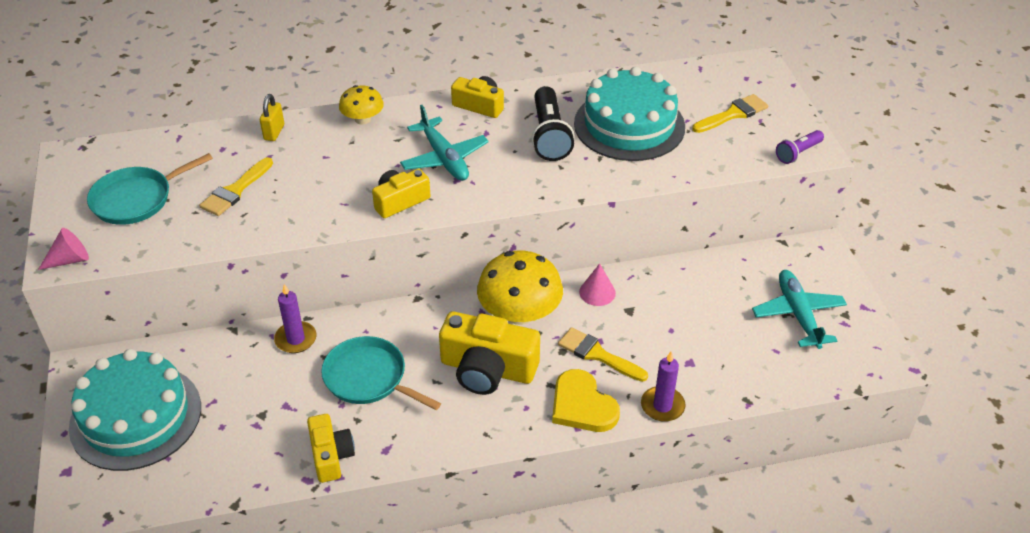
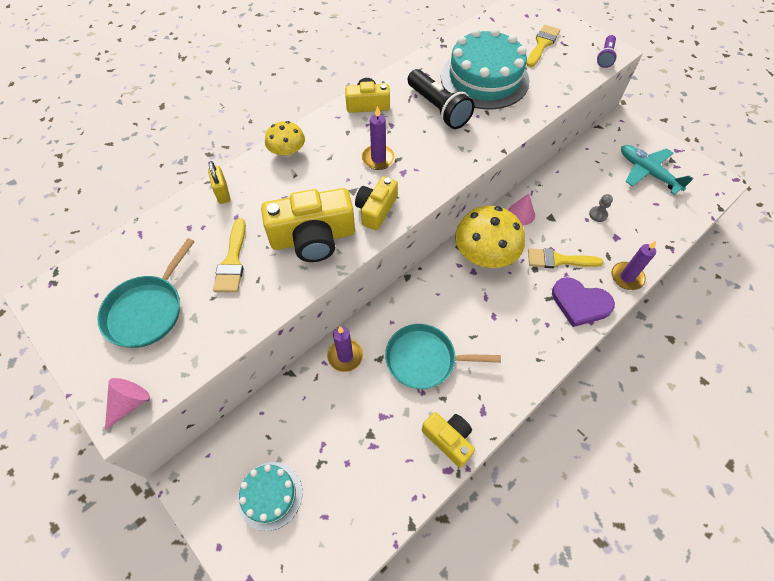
camera: 30 degrees left, 15 degrees up
(136, 417) = (270, 495): turquoise cake -> turquoise cake, size x0.54
(444, 158) = (378, 158): turquoise plane -> purple candle
(487, 369) = (499, 308): yellow camera -> yellow camera (313, 238)
(582, 405) = (580, 303): yellow heart -> purple heart
(689, 331) = (598, 214): none -> grey pawn

